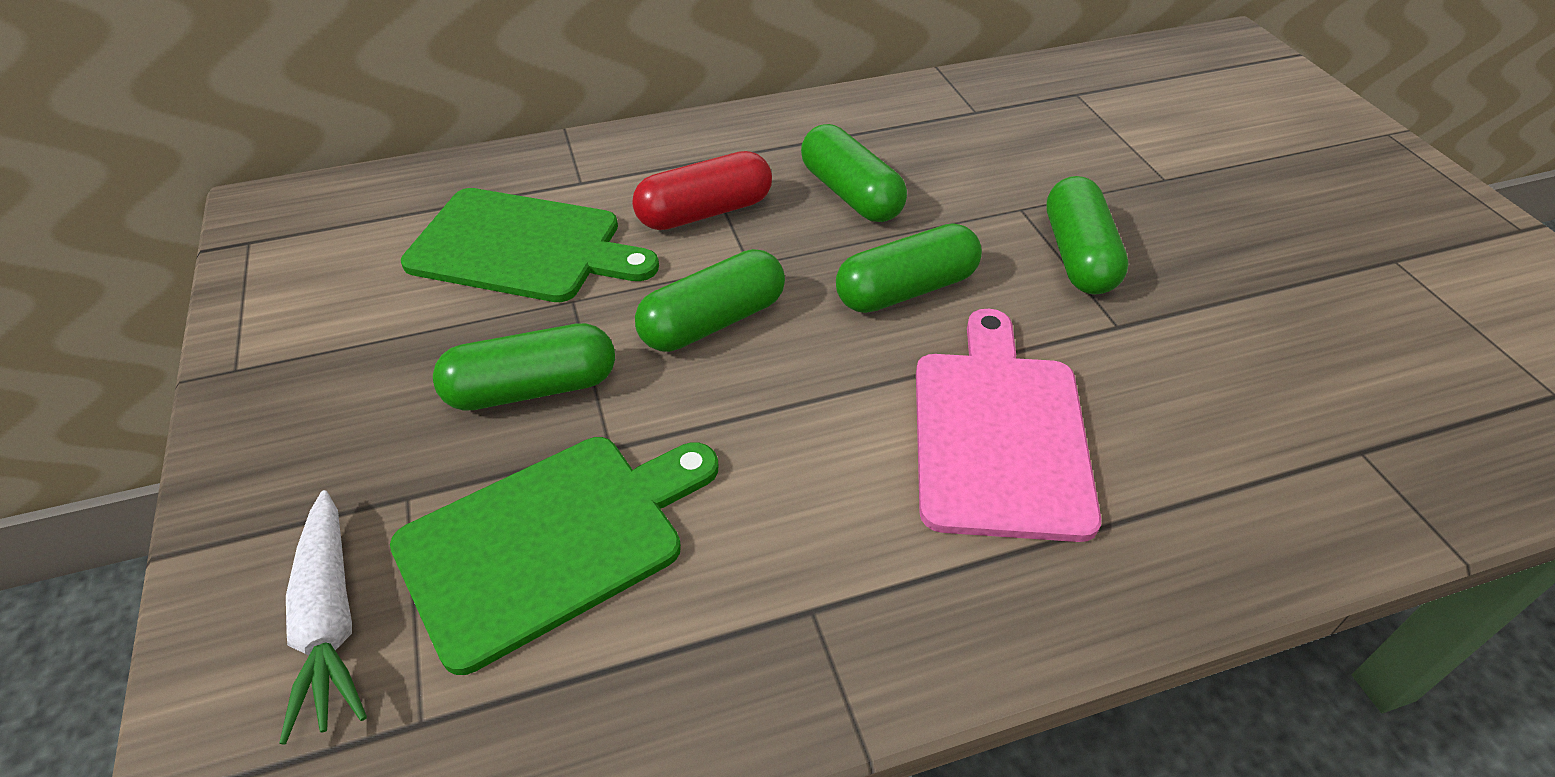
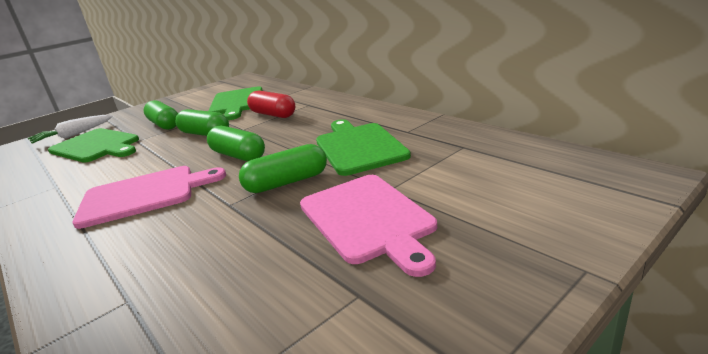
camera: 70 degrees right, 20 degrees down
(850, 194) = (304, 129): green capsule -> none
(996, 163) = (359, 147): none -> green cutting board
(1238, 215) = (368, 219): none -> pink cutting board

